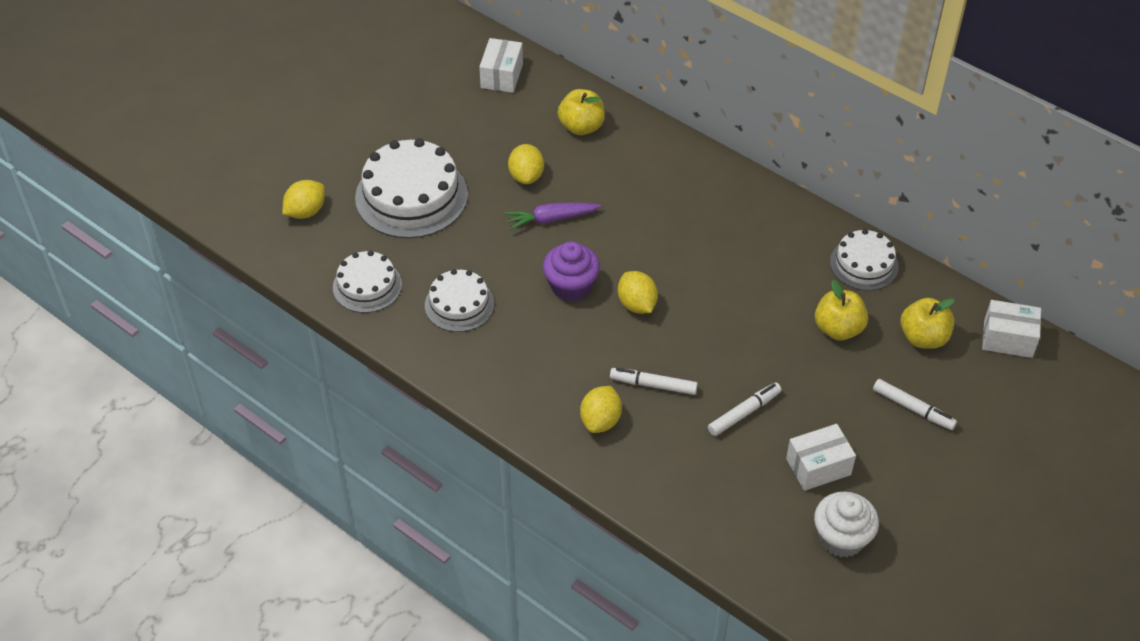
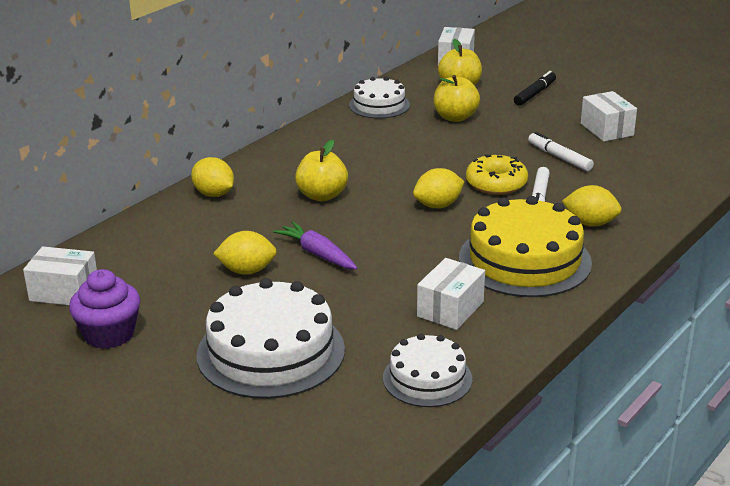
camera: 90 degrees left, 20 degrees down
(306, 211) = (292, 442): yellow lemon -> yellow lemon (214, 194)
(459, 304) = (450, 309): white cake -> white box
(534, 362) = (524, 260): none -> yellow cake
(551, 219) = (317, 254): purple carrot -> purple carrot turned 150 degrees clockwise
(571, 286) = (416, 241): purple cupcake -> purple cupcake (109, 334)
(581, 127) = (171, 237): yellow apple -> yellow apple (322, 195)
(682, 353) = (496, 183): none -> yellow donut
(841, 538) = (674, 123): white cupcake -> none
(913, 409) = (535, 94): white marker -> black marker

